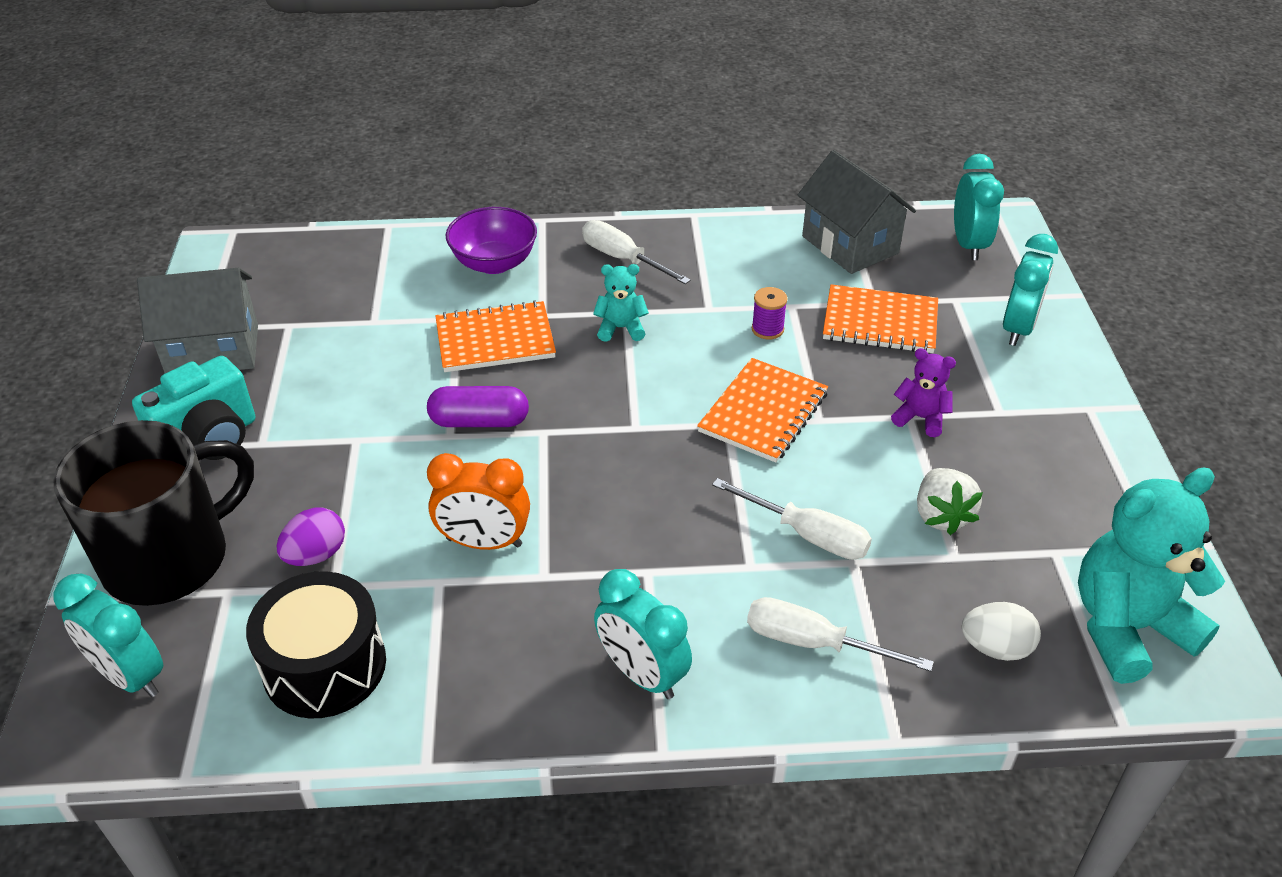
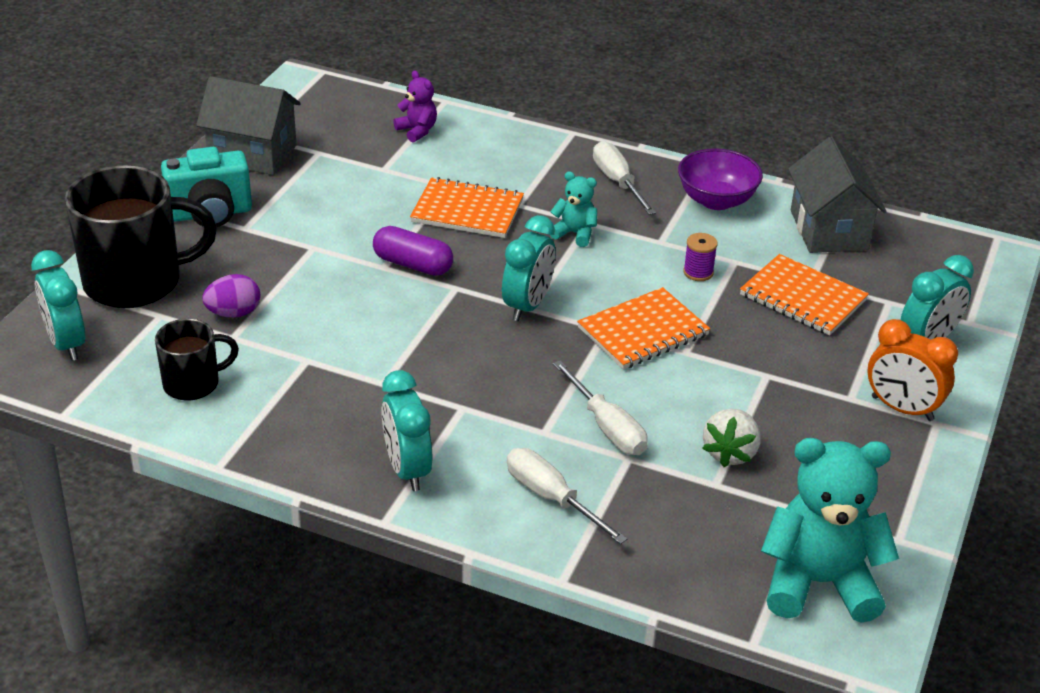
camera: 25 degrees right, 5 degrees down
(325, 666) = (193, 383): black drum -> black mug
(484, 542) = (356, 346): orange clock -> orange clock (902, 409)
(494, 263) = (509, 154): purple bowl -> purple bowl (716, 200)
(920, 418) = (775, 379): purple teddy bear -> purple teddy bear (417, 131)
(968, 245) = (942, 263): turquoise clock -> turquoise clock (528, 305)
(995, 648) = (694, 555): white egg -> none

